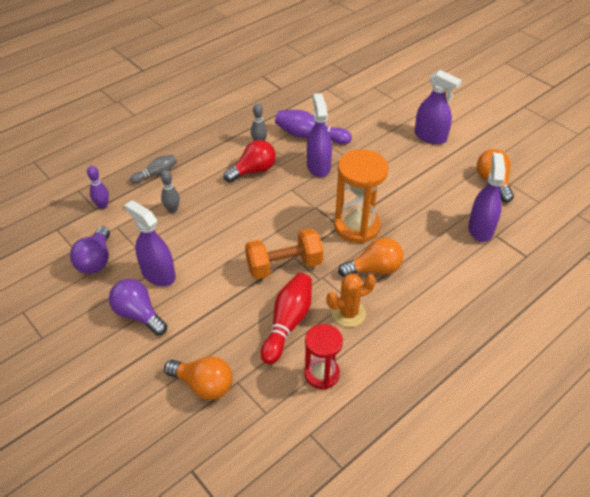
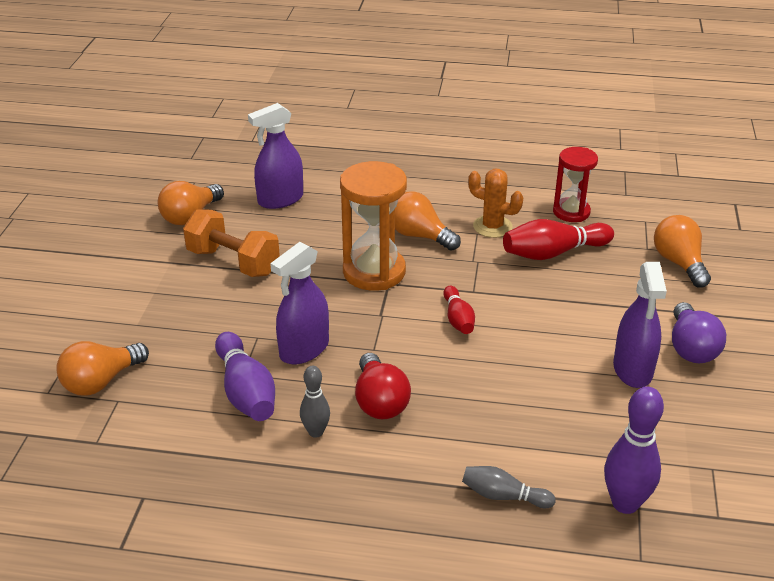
camera: 130 degrees left, 10 degrees down
(96, 260) = (694, 435): purple light bulb -> none
(102, 206) = (625, 503): purple bowling pin -> purple bowling pin, size x1.66
(172, 210) = (539, 428): grey bowling pin -> none
(253, 171) = (380, 401): red light bulb -> red light bulb turned 120 degrees counterclockwise
(277, 234) = (458, 319): none -> red bowling pin
(284, 265) = (494, 290): orange dumbbell -> orange dumbbell (233, 262)
(364, 101) = (101, 382): none -> orange light bulb
(430, 137) = (139, 289): purple spray bottle -> none

